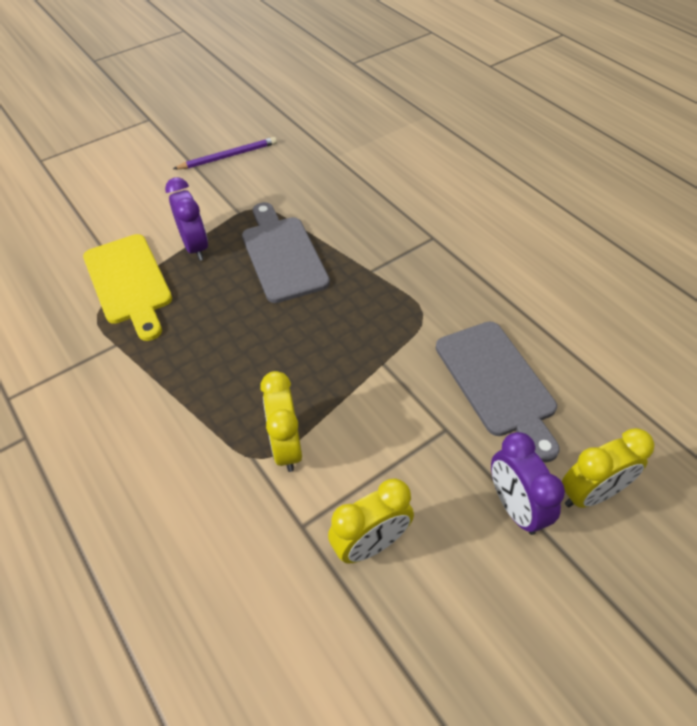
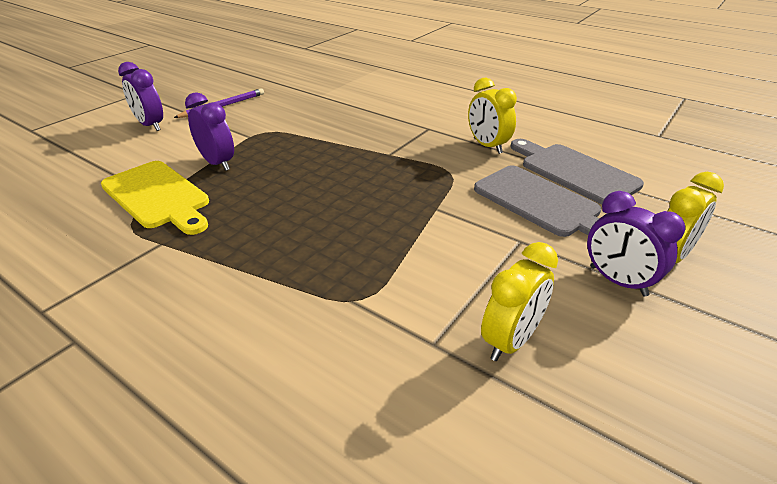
camera: 20 degrees left, 15 degrees down
(149, 175) = (150, 125): none -> purple clock
(282, 255) = (304, 156): grey cutting board -> grey cutting board (574, 172)
(286, 447) = (381, 284): yellow clock -> yellow clock (487, 146)

